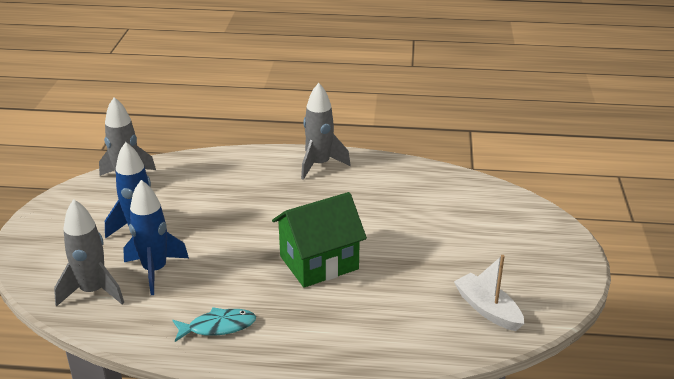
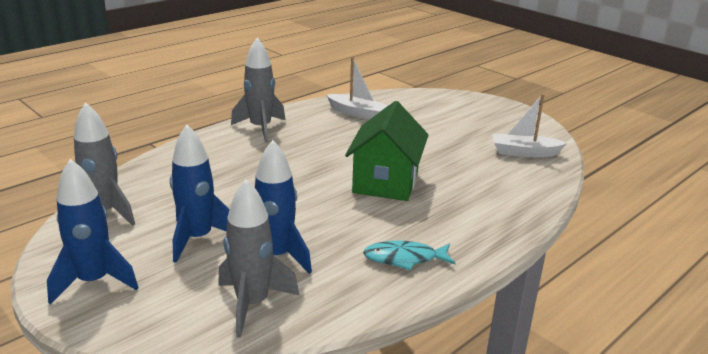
camera: 50 degrees left, 5 degrees down
(56, 224) = (94, 281): none -> blue rocket
(218, 327) = (404, 258): turquoise fish -> turquoise fish turned 120 degrees counterclockwise
(417, 188) = (356, 113): none -> white boat

